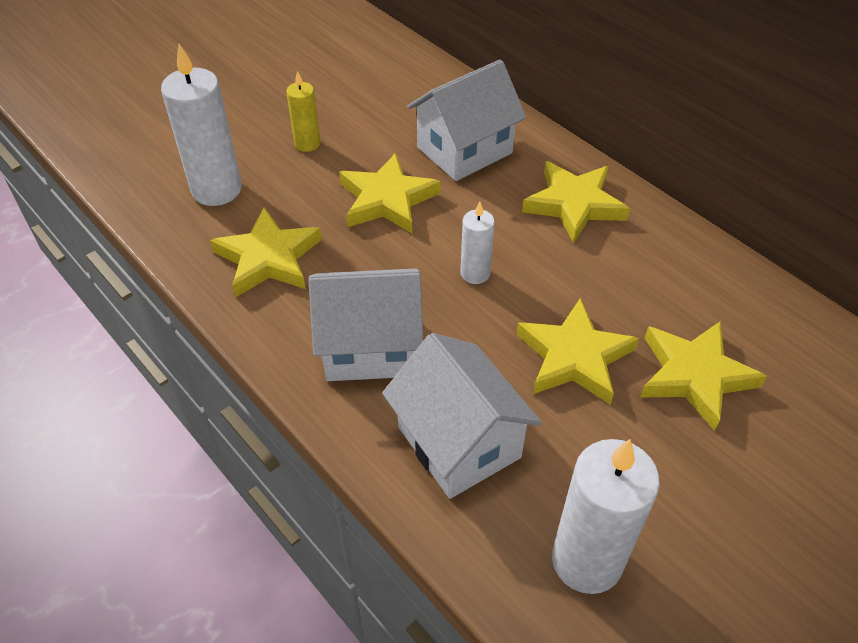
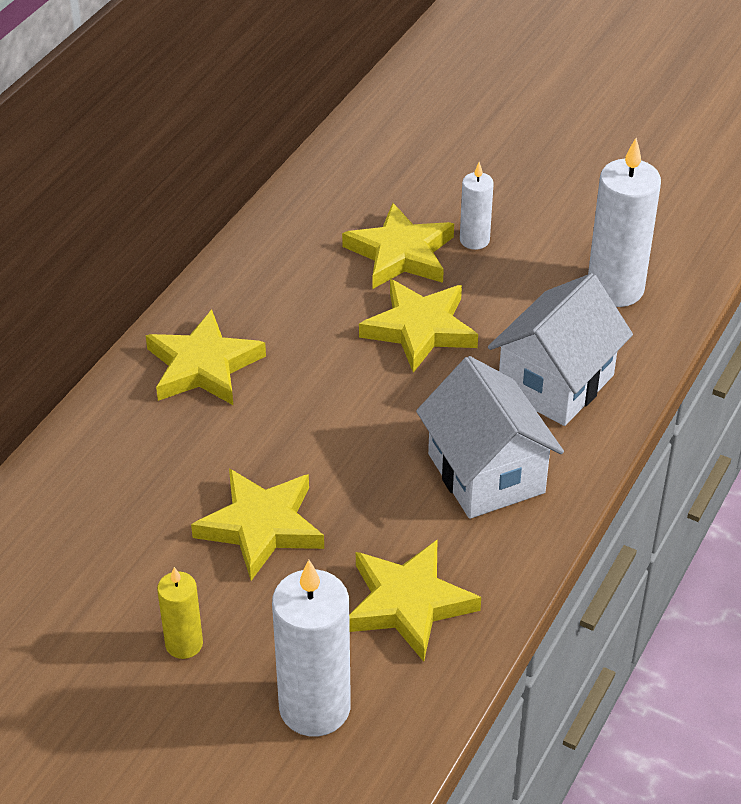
camera: 110 degrees left, 5 degrees down
(464, 150) = (140, 480): white house -> none
(475, 273) = (346, 421): white candle -> white candle (474, 240)

